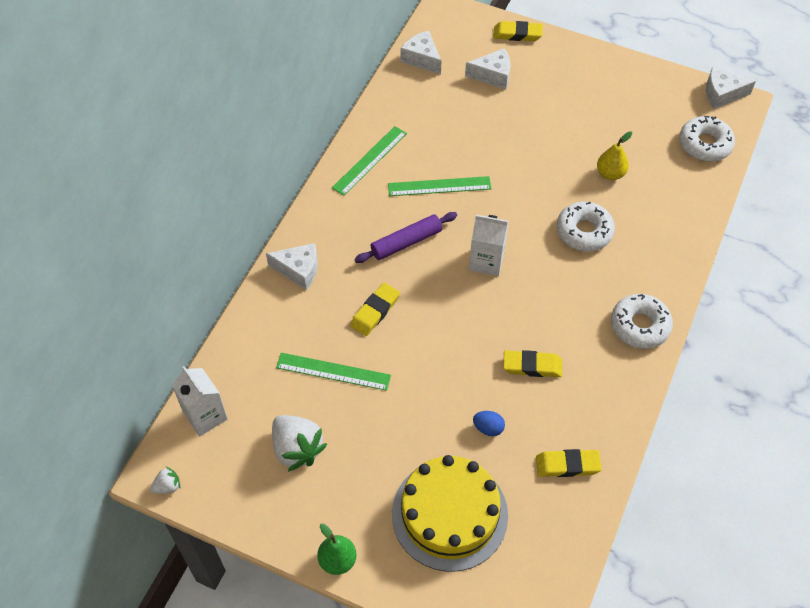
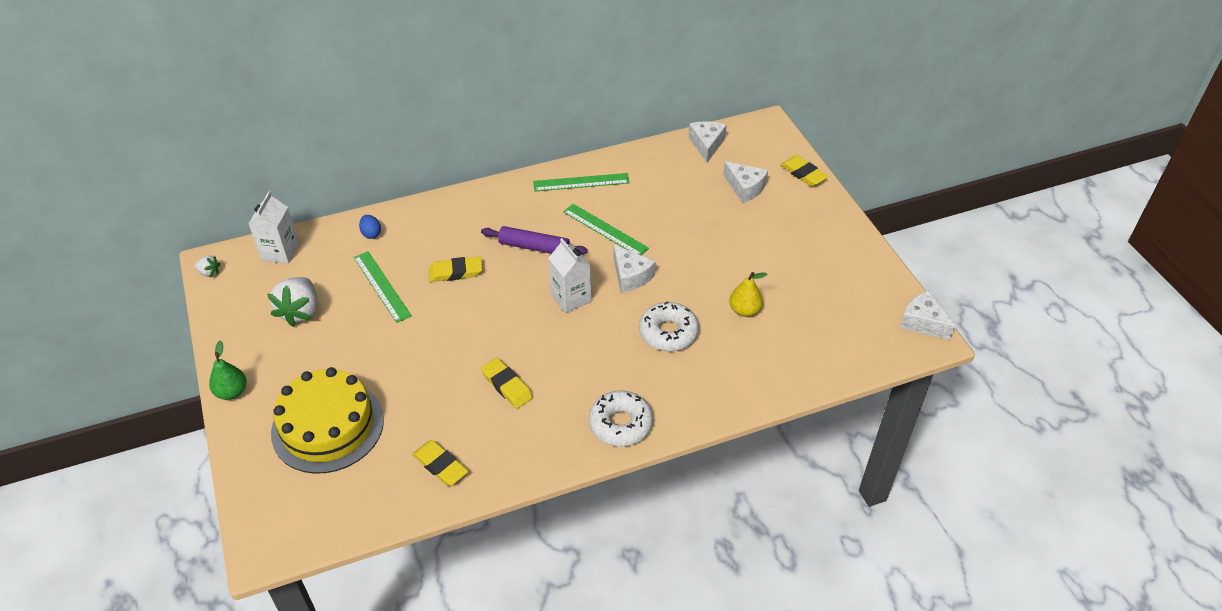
camera: 45 degrees right, 10 degrees down
(299, 270) = (445, 214): white cheese -> white cheese (630, 276)
(488, 428) = (424, 398): blue egg -> blue egg (371, 234)
(705, 144) = (854, 346): white donut -> none

